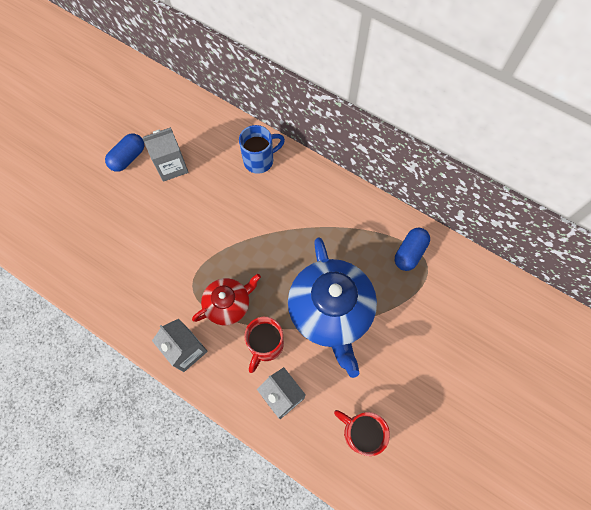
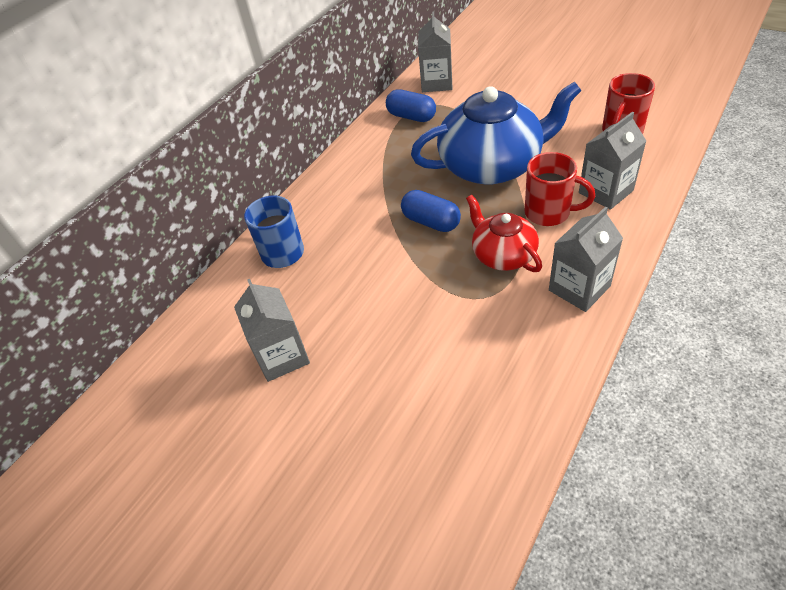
camera: 85 degrees left, 20 degrees down
(128, 158) = (259, 425): blue capsule -> blue capsule (431, 222)
(462, 279) = (437, 83): none -> grey carton

